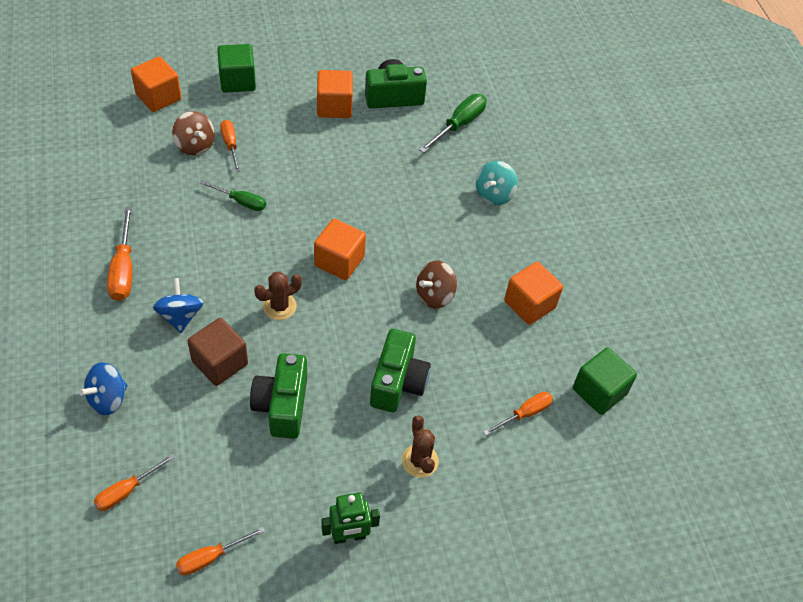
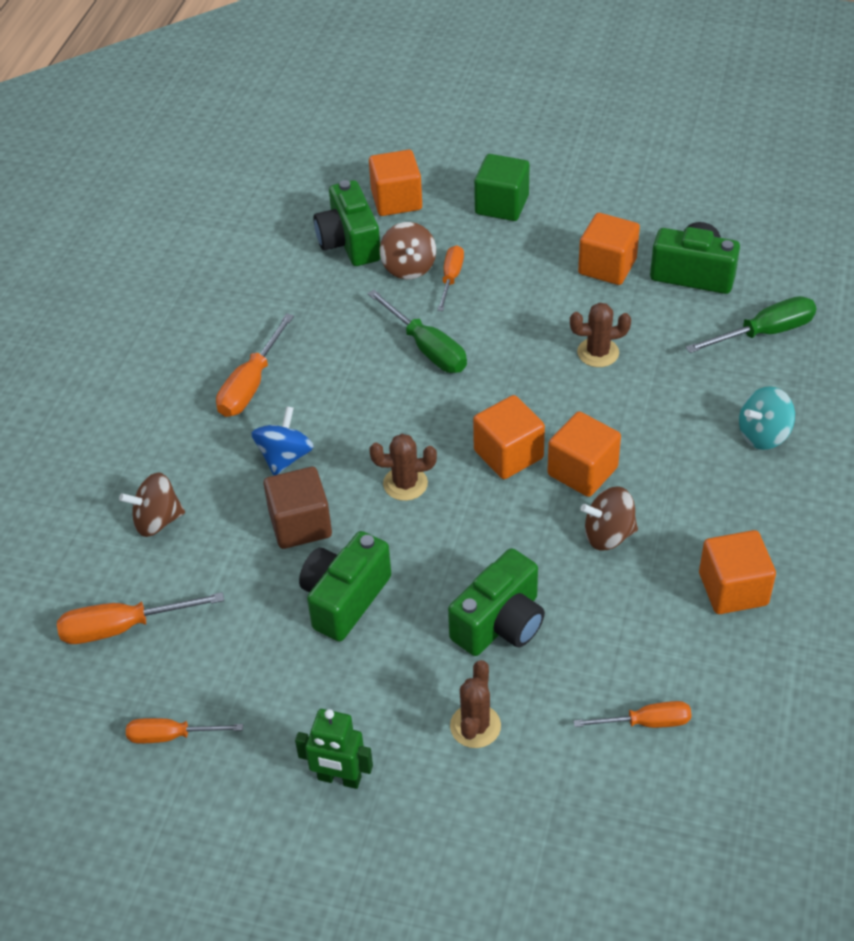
camera: 35 degrees right, 5 degrees down
(108, 399) = (157, 521): blue spinning top -> brown spinning top
(127, 491) = (123, 627): orange screwdriver -> orange screwdriver, size x1.50
(140, 138) = (349, 242): none -> green camera
(241, 202) = (427, 348): green screwdriver -> green screwdriver, size x1.50
(360, 170) = (598, 353): none -> brown cactus
(394, 257) = (582, 471): none -> orange cube
(599, 391) = (768, 733): green cube -> none

